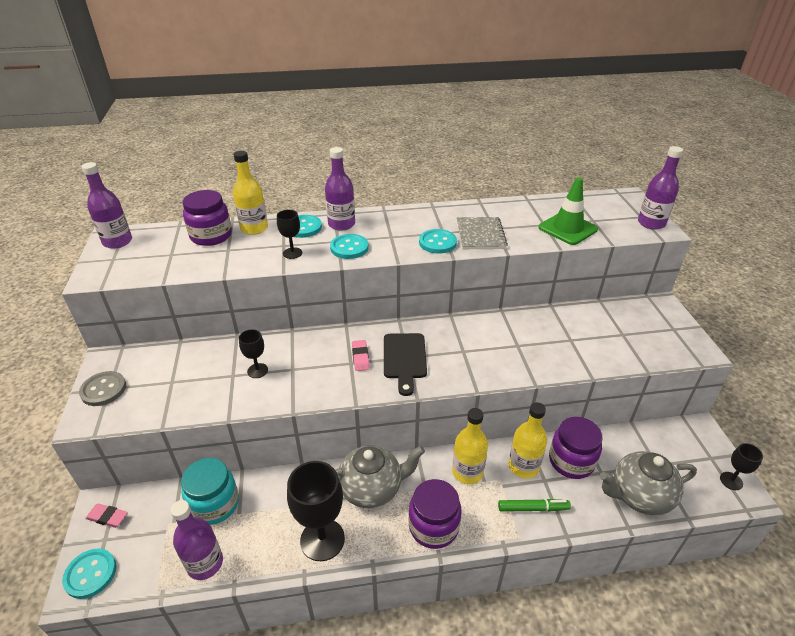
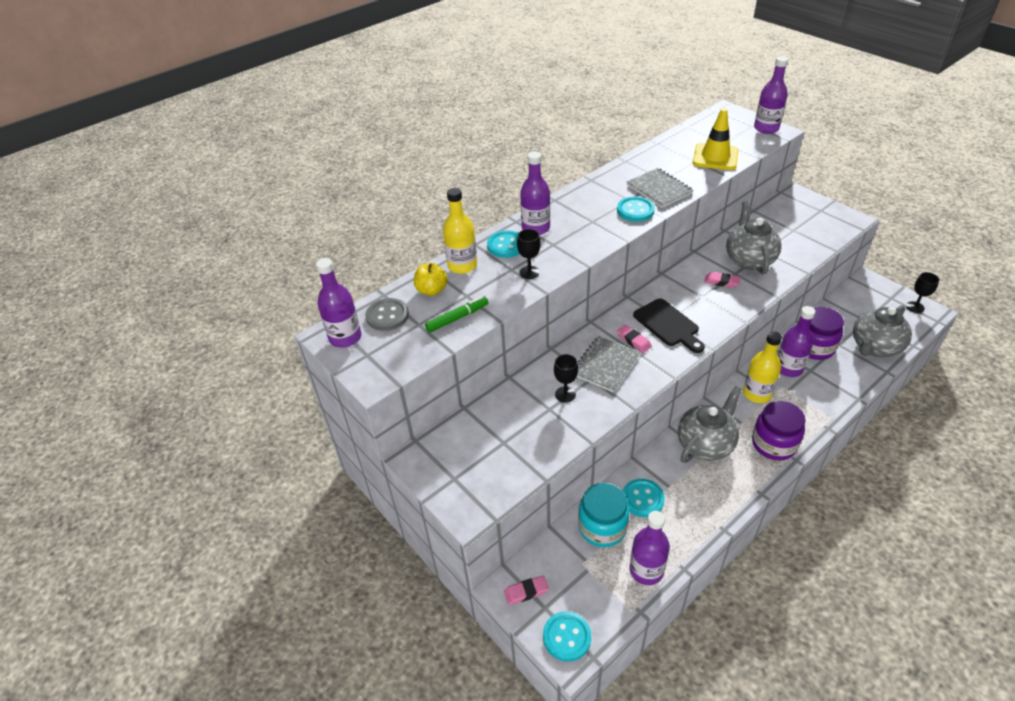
camera: 30 degrees left, 5 degrees up
(103, 390) = (451, 482): grey button -> grey button (387, 316)
(211, 236) = (432, 290): purple jar -> yellow apple
(314, 364) = (605, 365): none -> grey notebook
(322, 539) = (710, 500): black goblet -> none
(349, 248) = (571, 246): turquoise button -> turquoise button (642, 499)
(495, 347) = (721, 282): none -> pink eraser
(523, 466) = (788, 368): yellow bottle -> purple bottle
(533, 508) = (822, 393): green marker -> green marker (457, 318)
(544, 340) = (749, 260): none -> grey teapot
(567, 229) = (715, 157): green traffic cone -> yellow traffic cone

